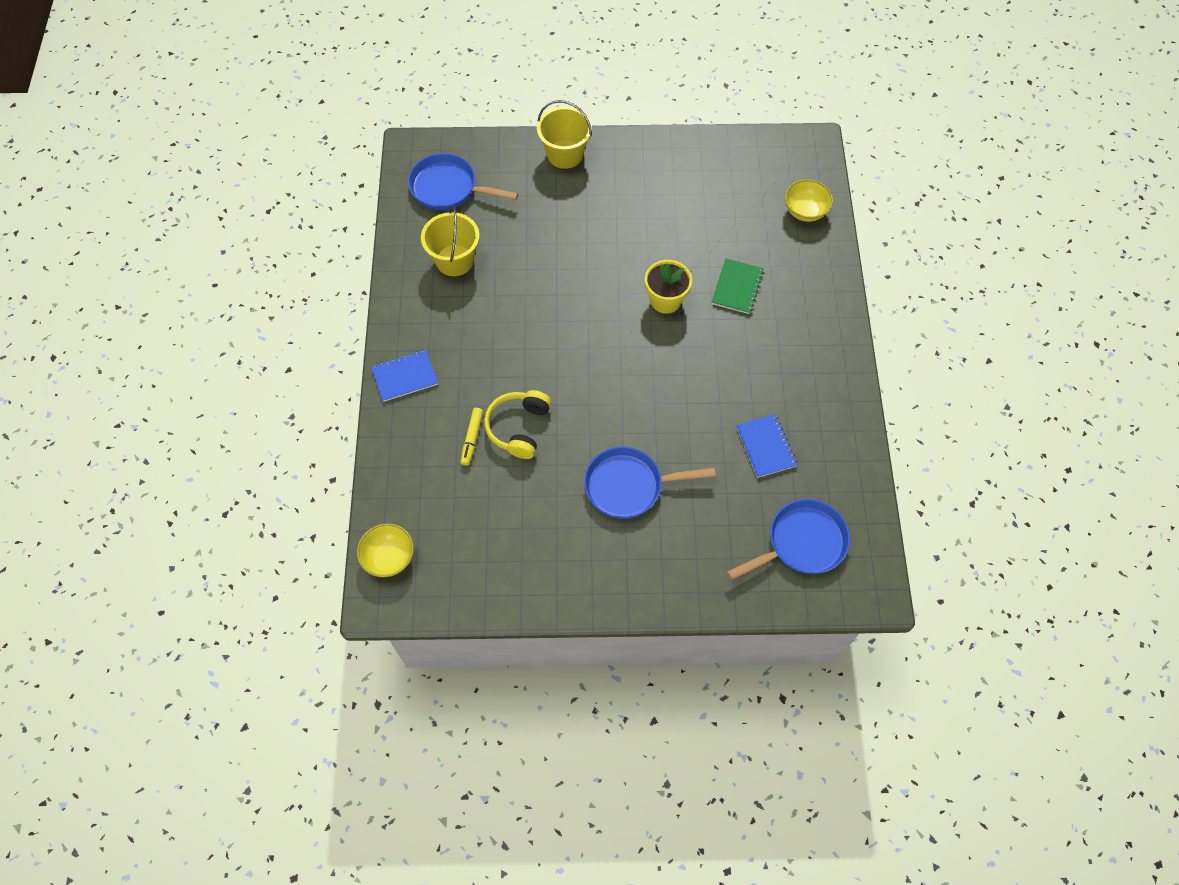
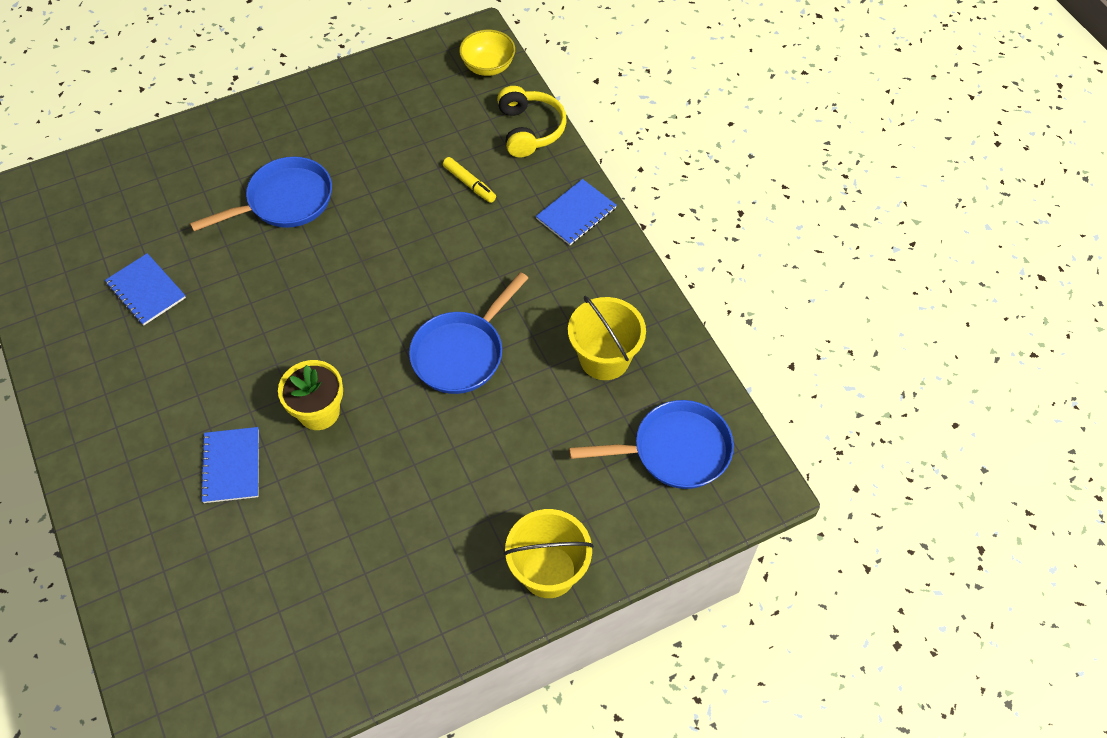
camera: 155 degrees right, 5 degrees down
(472, 438) = (469, 184): yellow marker -> yellow marker turned 150 degrees clockwise
(518, 427) = (426, 211): yellow headphones -> yellow headphones (529, 130)
(737, 287) = (231, 466): green notebook -> blue notebook
(802, 543) = (86, 215): blue pan -> blue pan (461, 353)
(805, 211) = (163, 624): yellow bowl -> none

